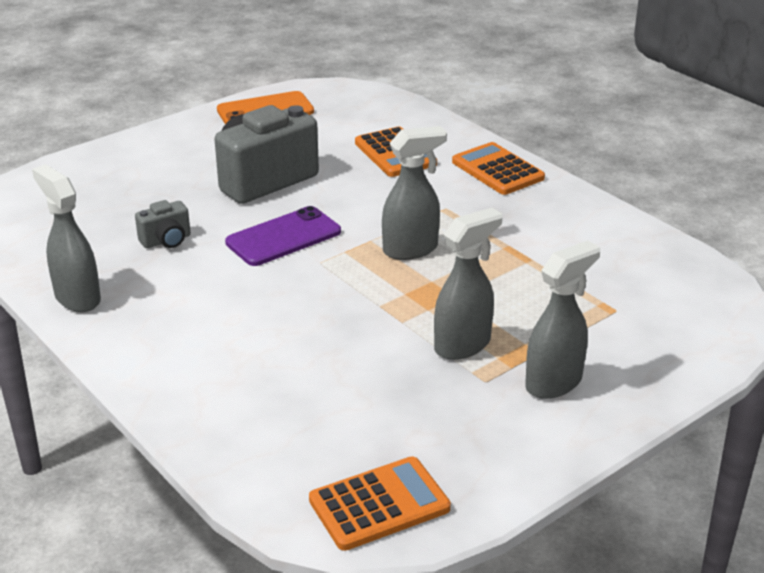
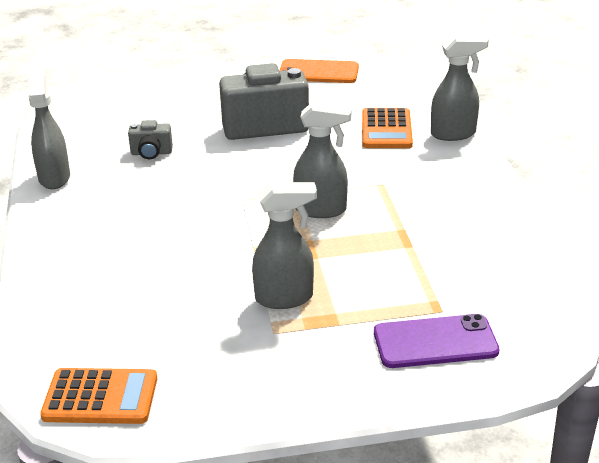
camera: 30 degrees right, 0 degrees up
(283, 237) = (235, 173): purple phone -> purple phone (435, 342)
(497, 170) = (458, 164): orange calculator -> none
(554, 382) = (327, 353): grey spray bottle -> grey spray bottle (454, 134)

